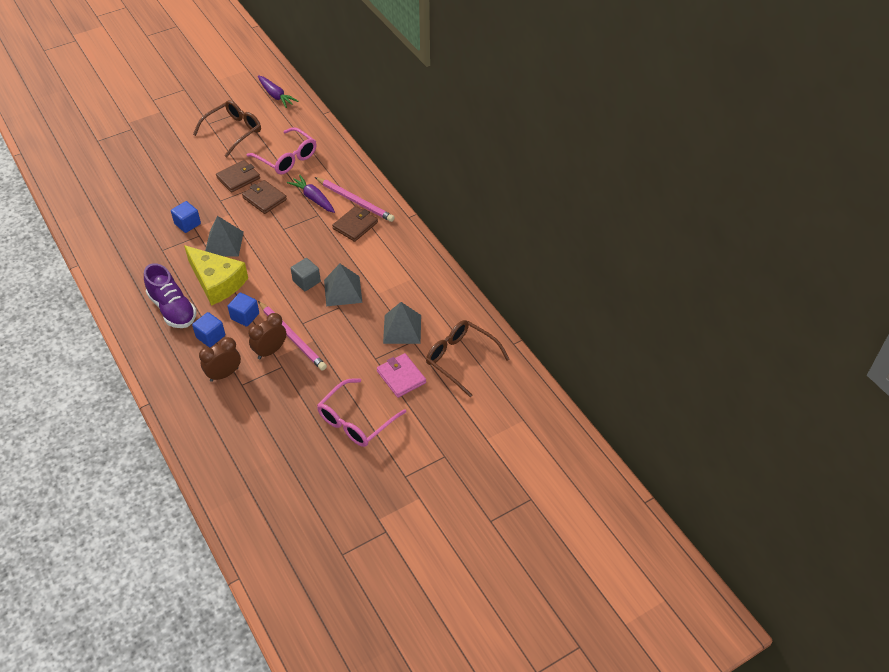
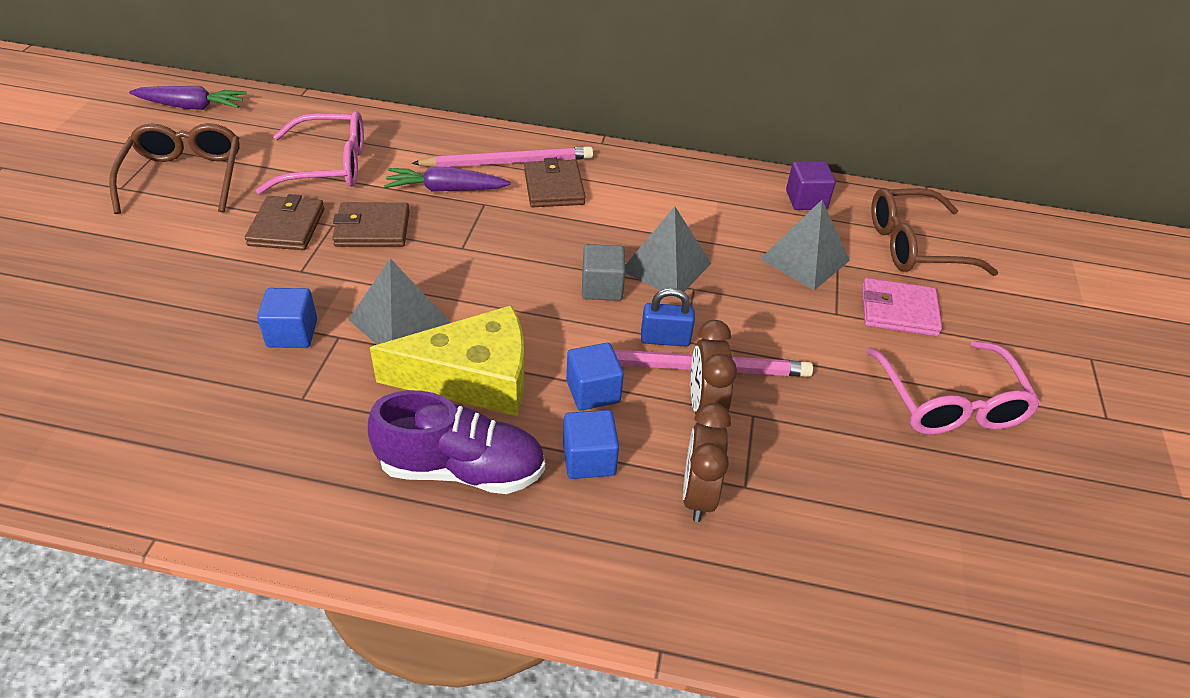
camera: 50 degrees left, 5 degrees down
(297, 317) = (665, 339): none -> blue padlock
(451, 305) = (806, 200): none -> purple cube

